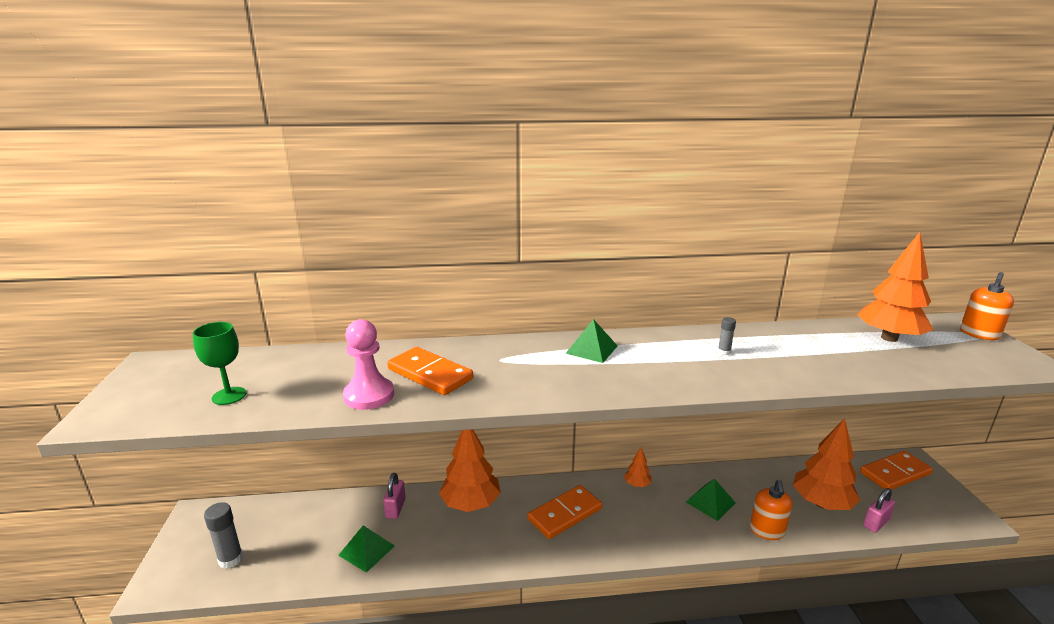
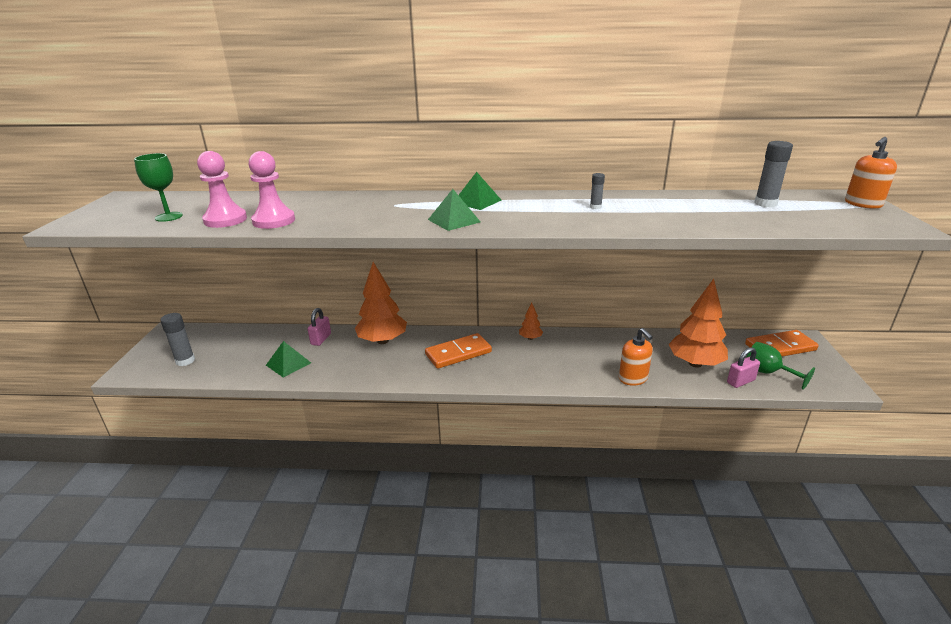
camera: 10 degrees right, 5 degrees up
(306, 397) = (225, 220): none -> pink pawn
(430, 374) = (330, 211): orange domino -> none
(710, 502) = (590, 355): green pyramid -> green pyramid (454, 220)
(767, 531) = (633, 378): orange soap dispenser -> orange soap dispenser turned 45 degrees counterclockwise
(889, 338) = (765, 203): orange tree -> grey glue stick
(897, 508) = (768, 373): none -> green goblet

